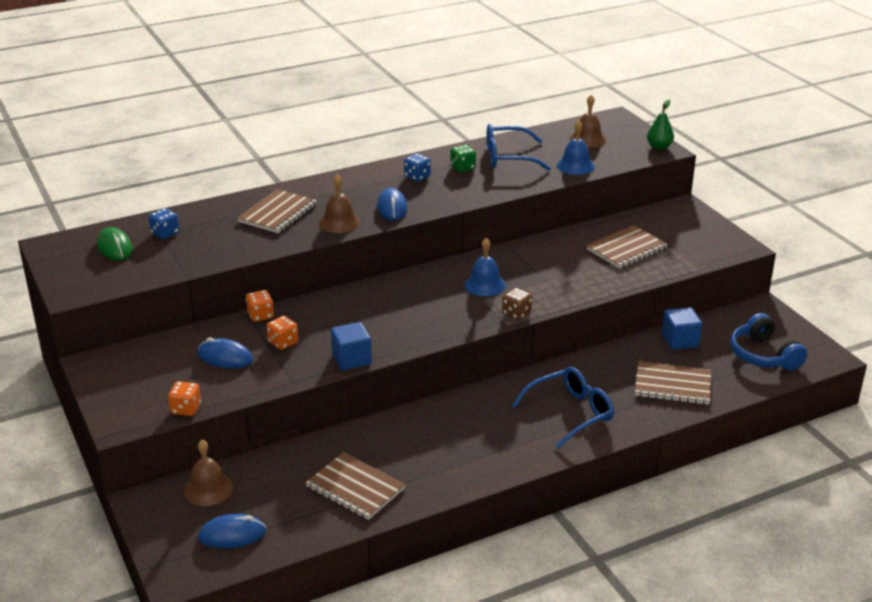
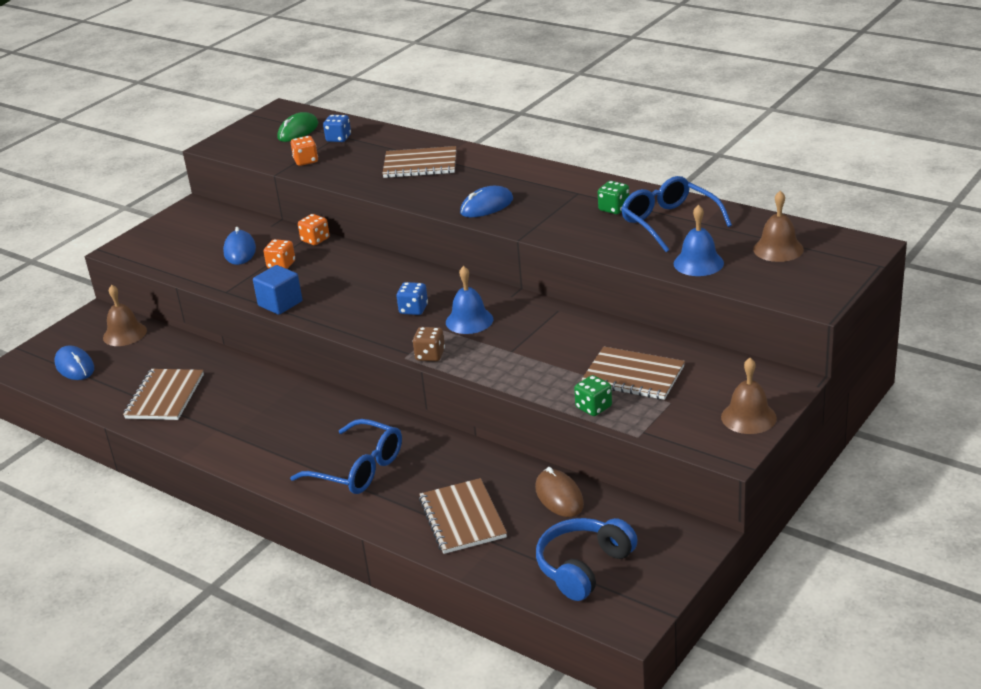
camera: 65 degrees right, 0 degrees up
(186, 409) = (156, 265): orange dice -> orange dice (306, 161)
(339, 222) = (431, 194): brown bell -> brown bell (748, 417)
(417, 177) = (565, 195): blue dice -> blue dice (413, 309)
(651, 273) = (593, 407): none -> green dice
(659, 147) = (819, 296): green pear -> none
(680, 340) = (559, 496): blue cube -> brown mouse

